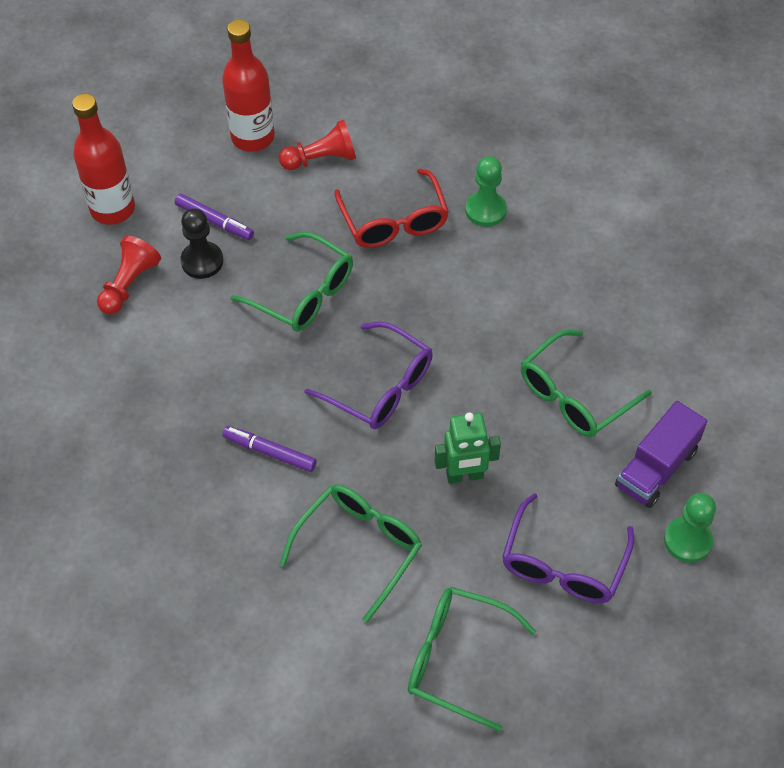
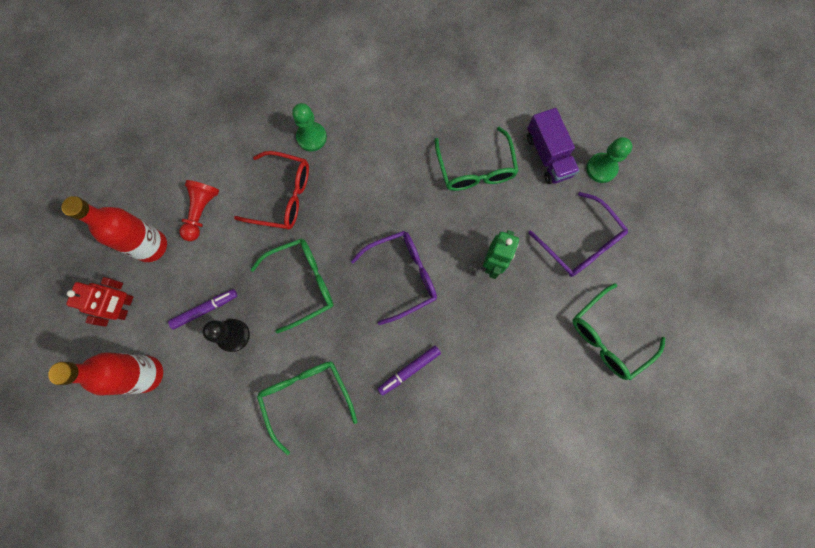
camera: 60 degrees left, 20 degrees up
(129, 284) = (219, 395): red pawn -> none
(172, 152) = (125, 307): none -> red robot
(359, 547) = (507, 352): green glasses -> green glasses (306, 396)

